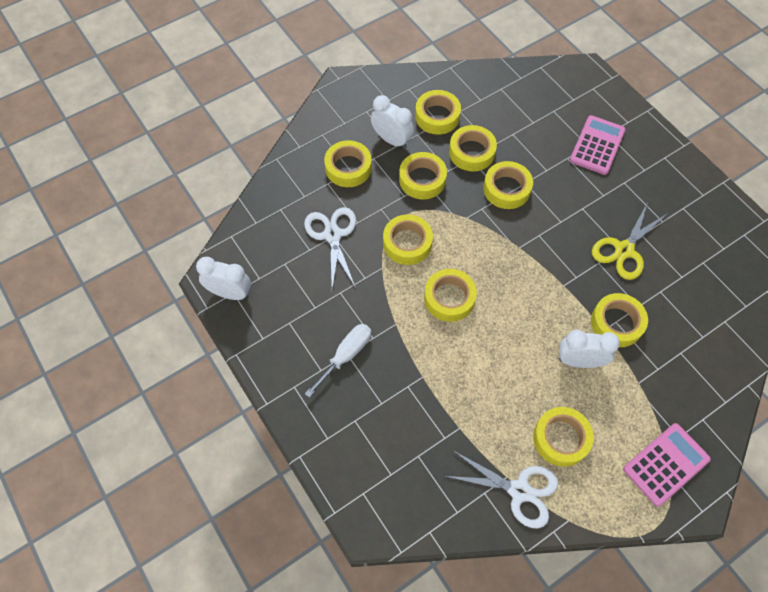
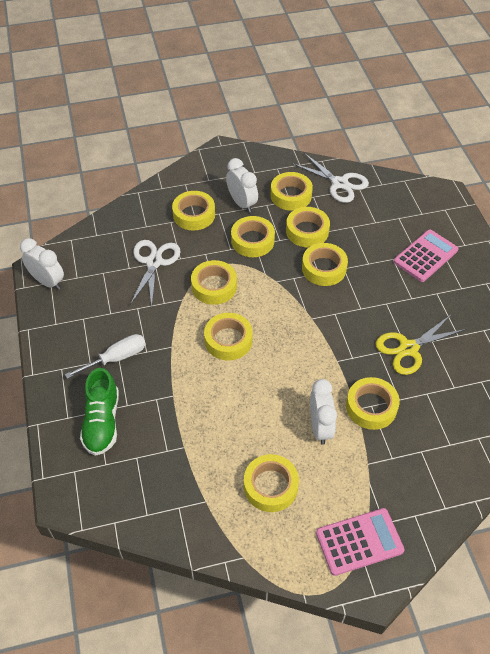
camera: 20 degrees right, 10 degrees down
(365, 430) = (102, 422): none -> green shoe
(519, 491) = (210, 516): white scissors -> white scissors (339, 183)
(579, 361) = (320, 427): white clock -> white clock turned 60 degrees clockwise

